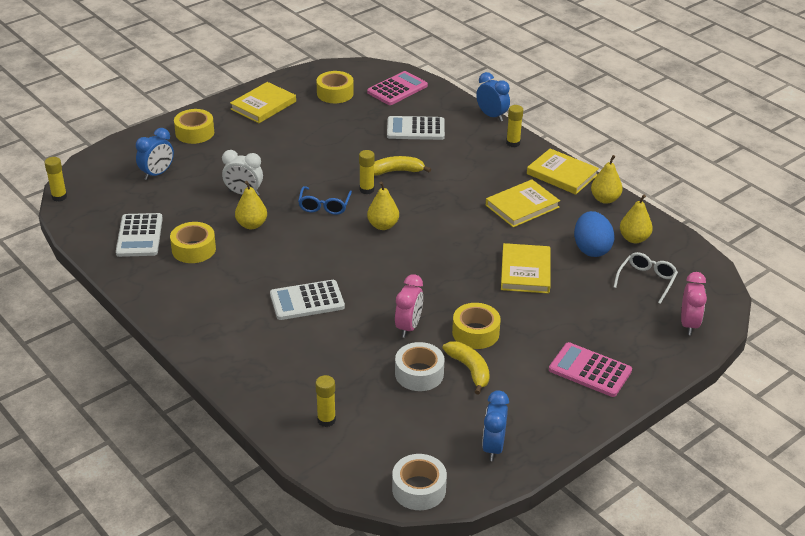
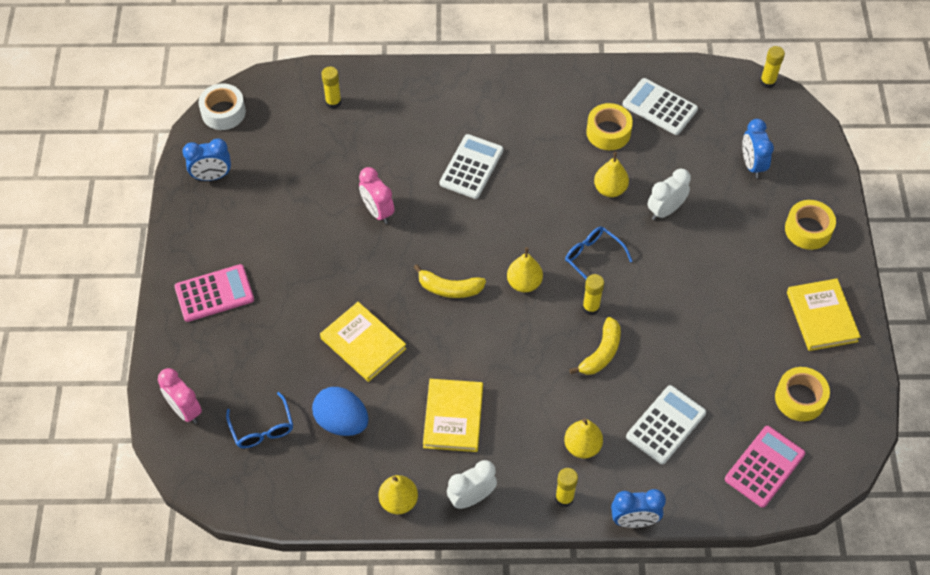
camera: 130 degrees right, 20 degrees up
(397, 89) = (764, 467): pink calculator -> pink calculator turned 135 degrees counterclockwise
(419, 373) = (322, 183): white tape -> none
(469, 370) = (294, 217): yellow banana -> yellow banana (449, 288)
(475, 333) = (328, 250): yellow tape -> none
(493, 447) = (212, 176): blue clock -> blue clock turned 120 degrees clockwise
(562, 174) = (471, 498): yellow book -> white clock
(634, 239) = (321, 471): yellow pear -> yellow pear (582, 446)
(646, 280) = (262, 428): white glasses -> blue glasses

